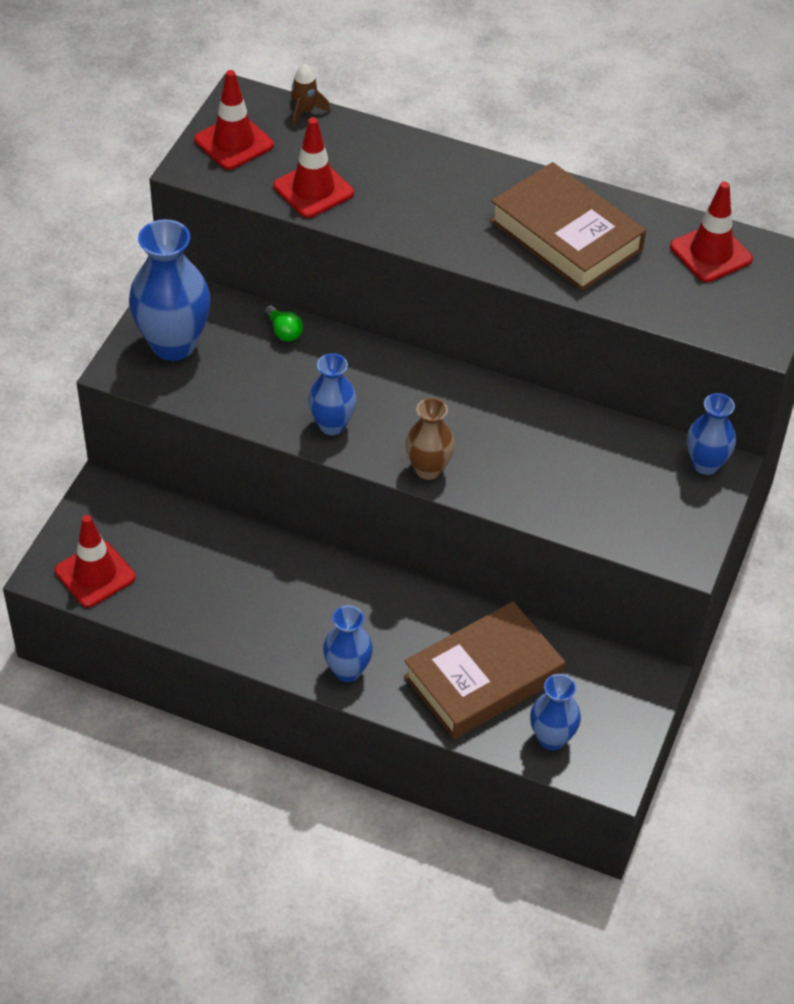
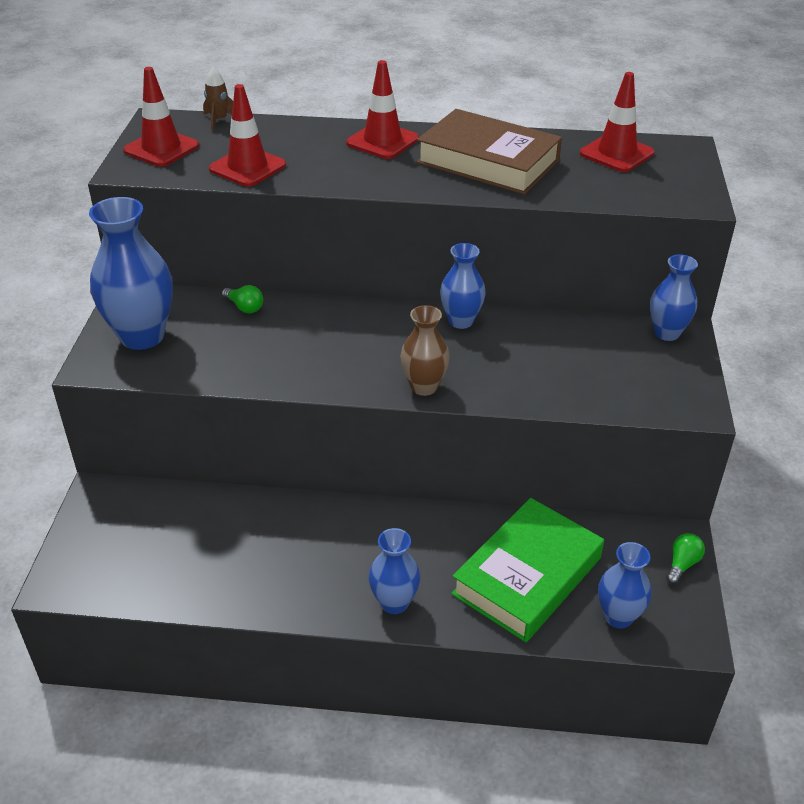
camera: 15 degrees left, 10 degrees down
(95, 574) = (108, 572): red traffic cone -> red traffic cone (382, 141)
(332, 425) = (317, 370): blue vase -> blue vase (461, 321)
(483, 677) = (527, 576): brown book -> green book
(640, 704) = (682, 564): none -> green light bulb

